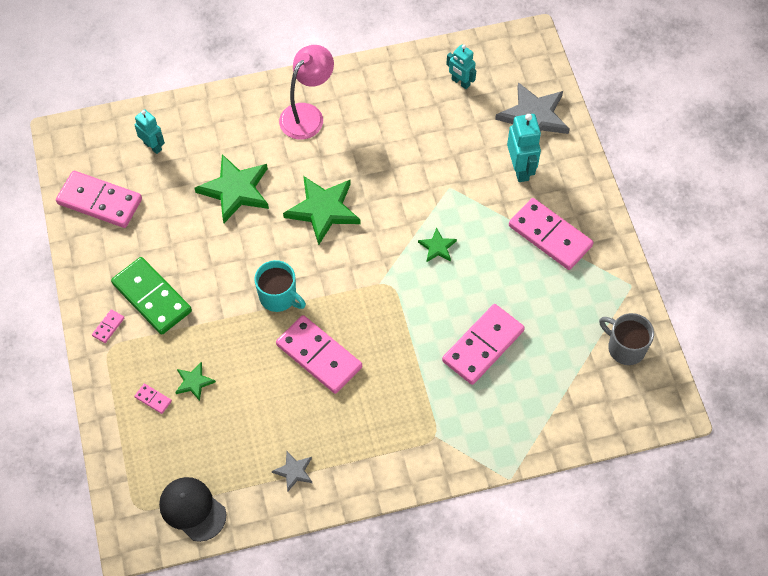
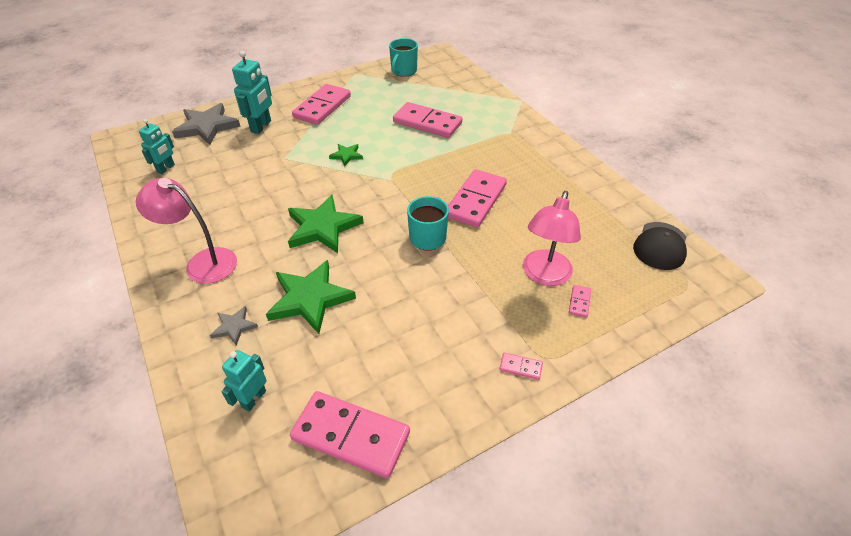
camera: 105 degrees left, 15 degrees down
(99, 201) = (351, 435): pink domino -> pink domino turned 75 degrees counterclockwise
(151, 297) = (467, 336): green domino -> none
(194, 382) = (544, 275): green star -> pink lamp
(294, 471) = (584, 194): grey star -> grey star (234, 327)
(520, 169) = (261, 126): turquoise robot -> turquoise robot turned 135 degrees clockwise
(625, 348) = (403, 71): grey mug -> turquoise mug

